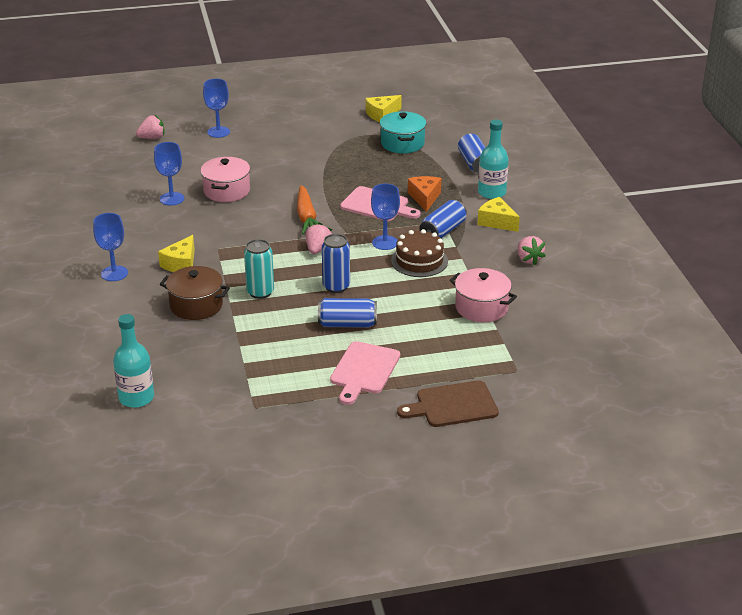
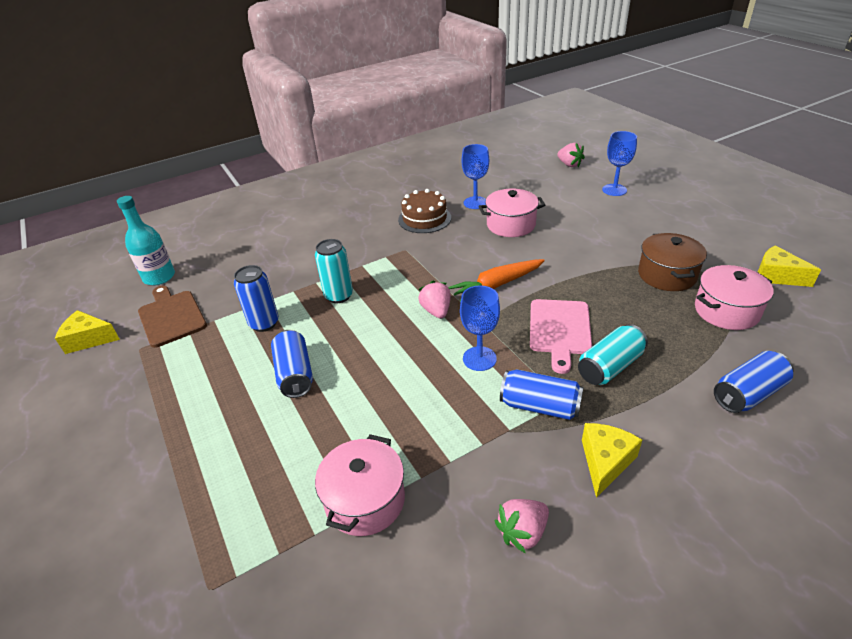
camera: 75 degrees right, 5 degrees up
(114, 273) = (341, 213): blue goblet -> none
(181, 264) = (370, 238): yellow cheese -> yellow cheese (89, 339)
(196, 305) = (305, 266): brown pot -> brown pot (667, 275)
(318, 249) = (436, 311): pink strawberry -> pink strawberry turned 105 degrees counterclockwise
(336, 286) = (368, 345): blue can -> blue can (264, 323)
(364, 370) = (204, 413): pink cutting board -> none
(402, 143) = (726, 311): turquoise pot -> pink pot
(419, 261) = (454, 401): brown cake -> brown cake (424, 218)
(425, 198) = (610, 366): orange cheese -> turquoise can
(453, 405) = (127, 524): brown cutting board -> brown cutting board (171, 316)
(491, 193) = (684, 435): turquoise bottle -> none

